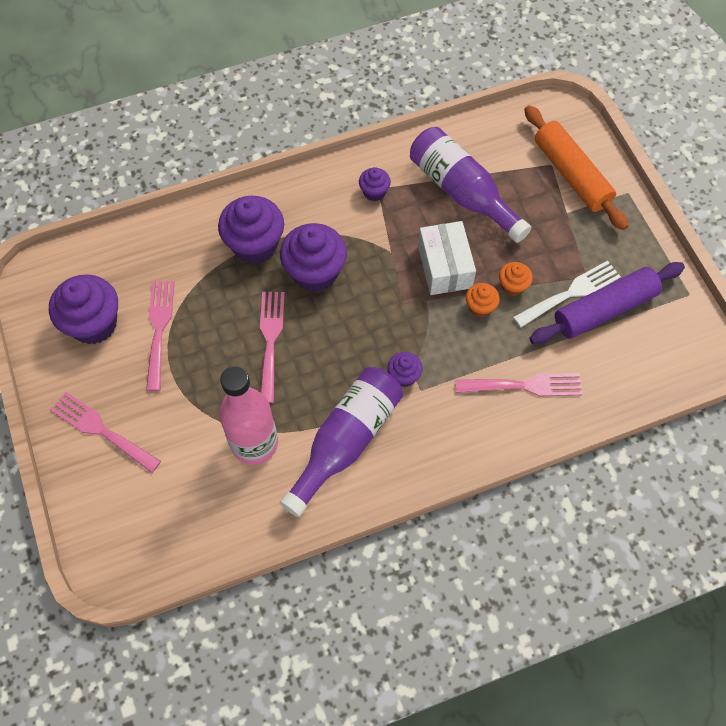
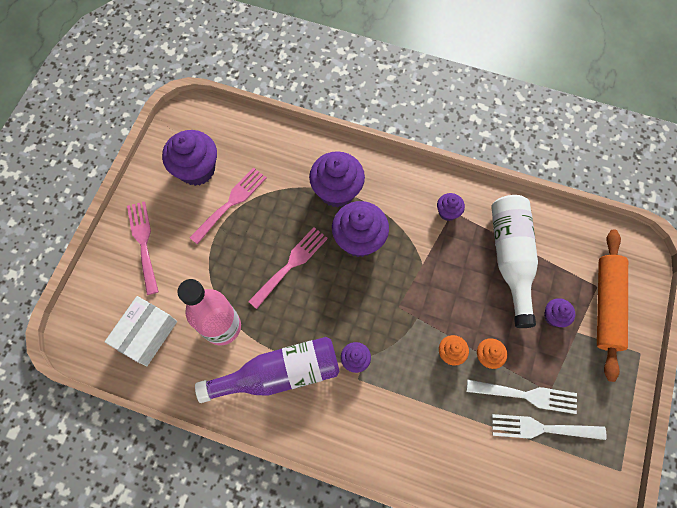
camera: 40 degrees right, 5 degrees up
(444, 267) = (450, 303): white box -> white box (146, 334)
(462, 192) = (510, 258): purple bottle -> white bottle
(525, 385) = (432, 436): pink fork -> none
(538, 214) = (553, 316): none -> purple cupcake
(604, 309) = (541, 428): purple rolling pin -> white fork

